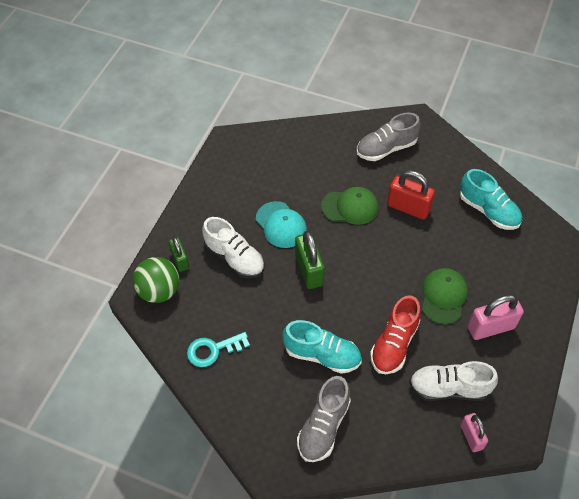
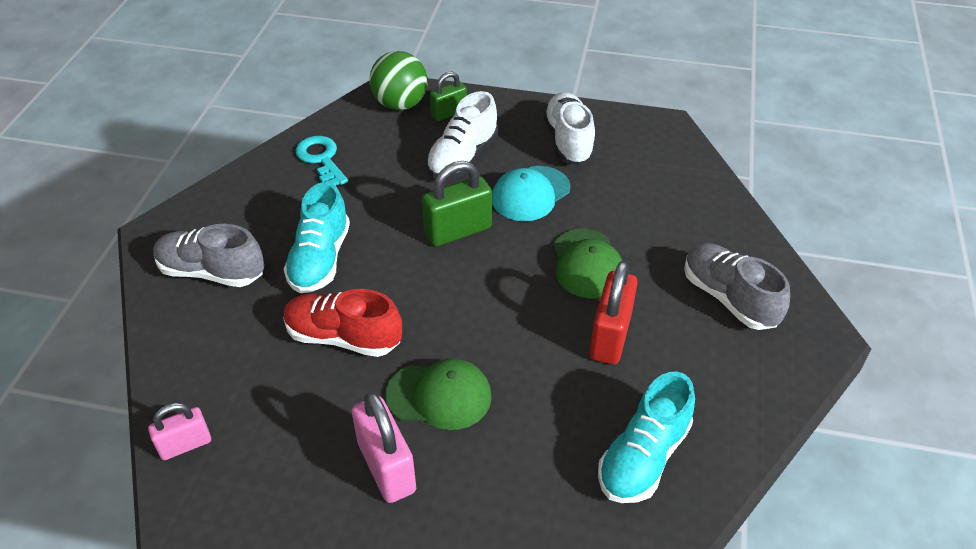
camera: 80 degrees right, 10 degrees down
(449, 388) = (269, 411): white shoe -> white shoe (568, 141)

